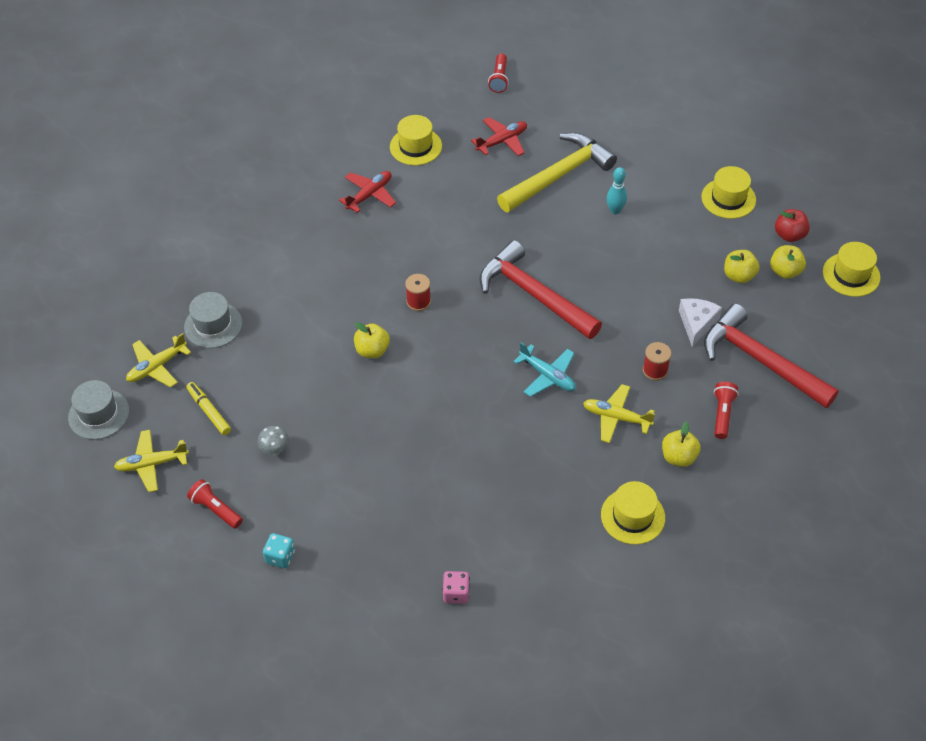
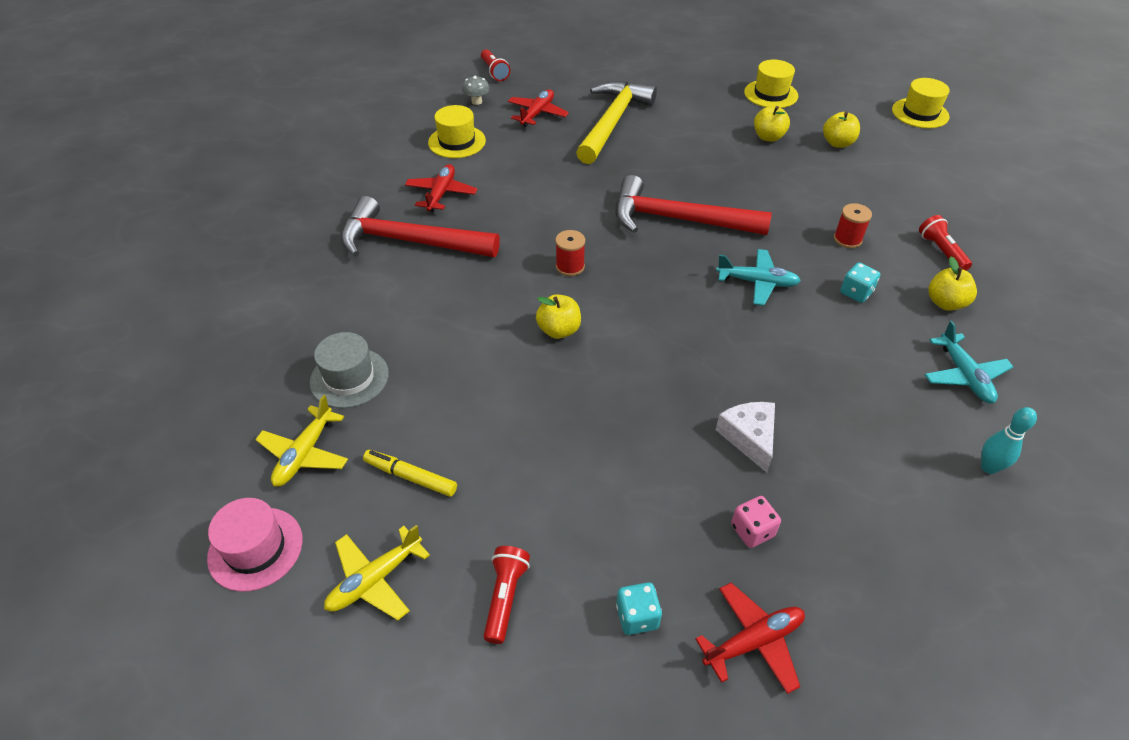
camera: 30 degrees left, 5 degrees down
(99, 414) = (255, 548): grey hat -> pink hat
(216, 509) = (505, 597): red flashlight -> red flashlight turned 90 degrees clockwise
(275, 449) = (528, 484): grey mushroom -> grey mushroom (476, 102)
(335, 603) = (753, 641): none -> red plane
(456, 593) = (878, 549): pink dice -> pink dice (752, 530)
(615, 210) = (687, 131): turquoise bowling pin -> turquoise bowling pin (988, 467)
(616, 417) = (856, 292): yellow plane -> turquoise dice
(632, 516) = (964, 375): yellow hat -> turquoise plane
(697, 323) = (842, 189): white cheese -> white cheese (749, 437)
(761, 361) = (924, 198): red hammer -> red hammer (410, 241)
(785, 271) = (869, 128): yellow apple -> yellow apple (768, 137)
(789, 235) = (844, 103): red apple -> none

